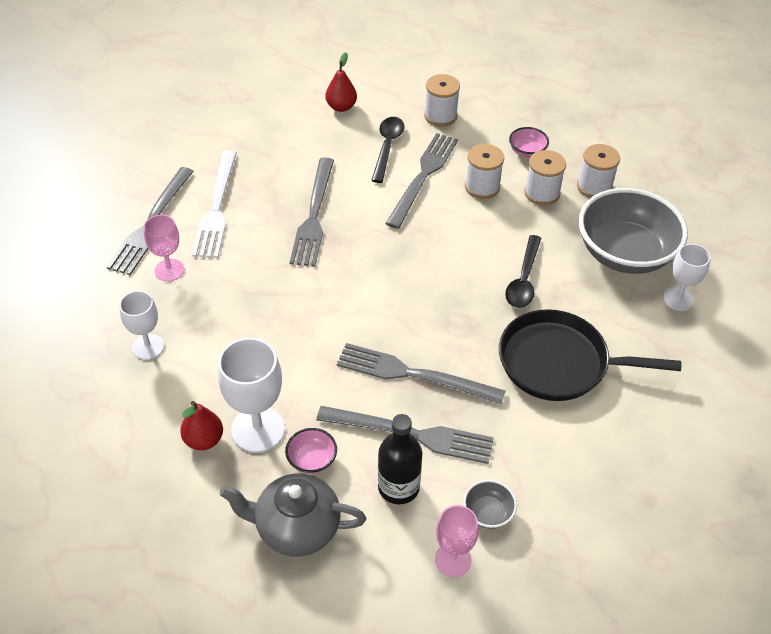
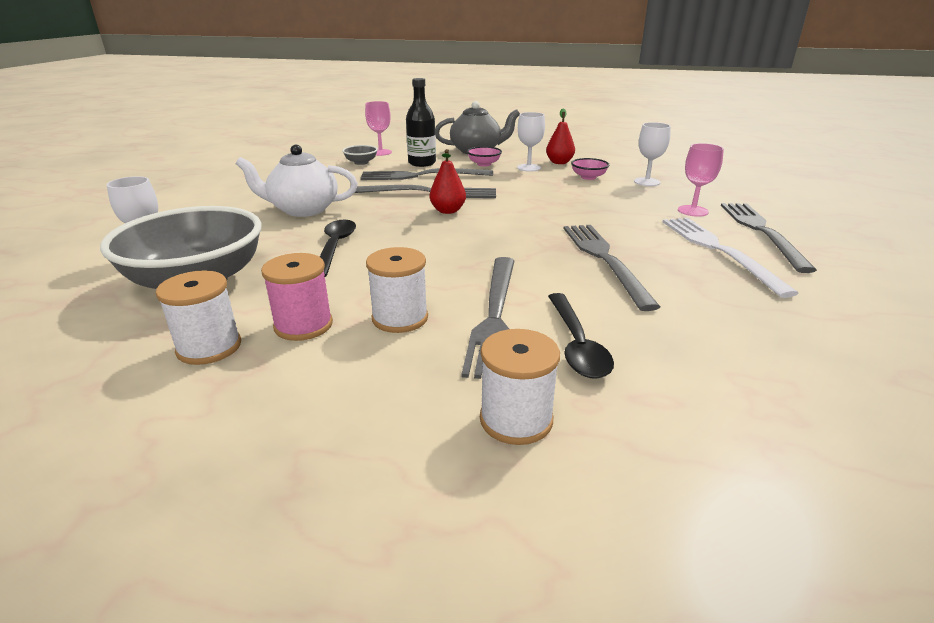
camera: 165 degrees right, 20 degrees down
(258, 429) = (528, 168): white goblet -> white goblet, size x0.63
(341, 107) = (720, 397): red pear -> red pear (448, 211)
(527, 151) = (325, 382): pink bowl -> pink bowl (588, 177)
(542, 193) = (303, 325): white spool -> pink spool
(559, 362) = (303, 210): black pan -> white teapot

